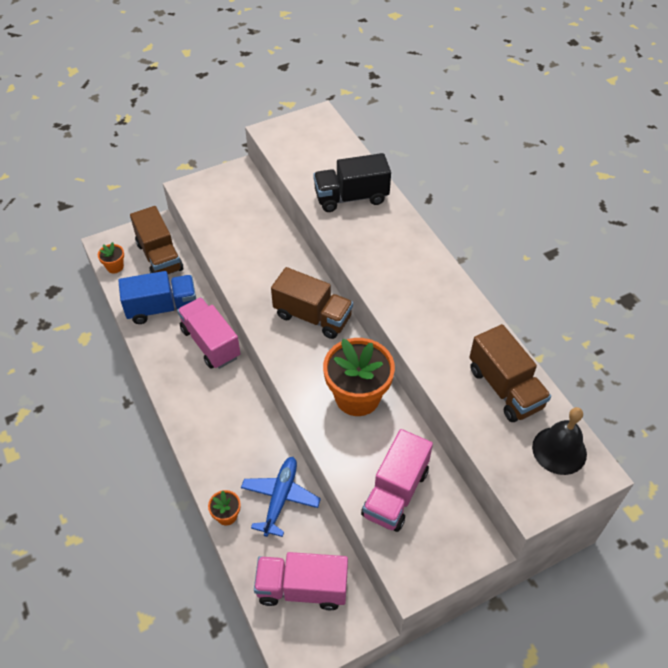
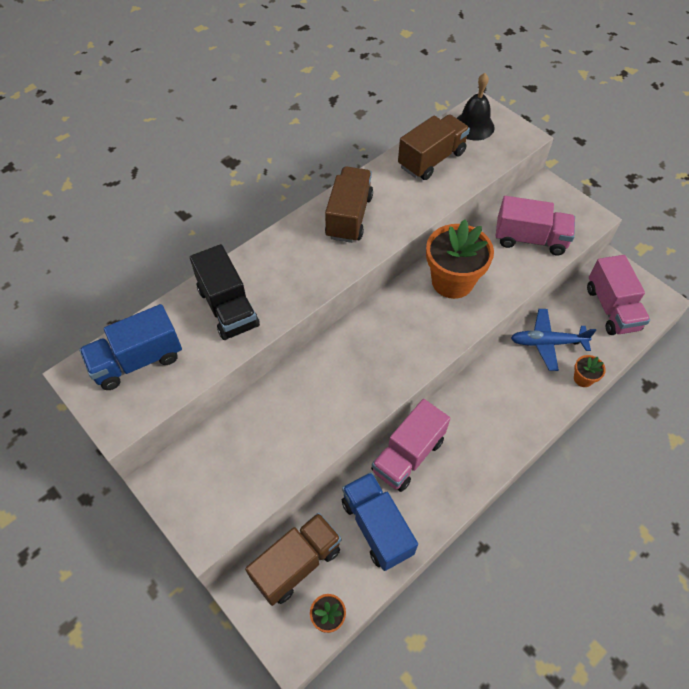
camera: 105 degrees left, 5 degrees up
(312, 316) = (374, 337): brown truck -> brown truck (349, 217)
(319, 144) = (137, 360): none -> blue truck

